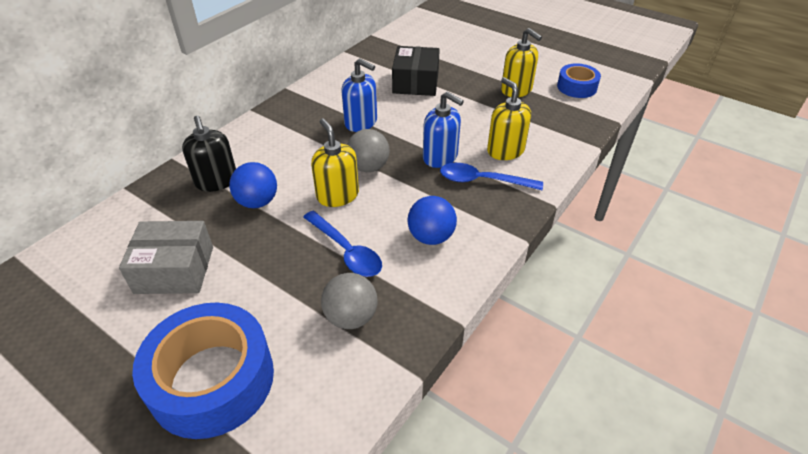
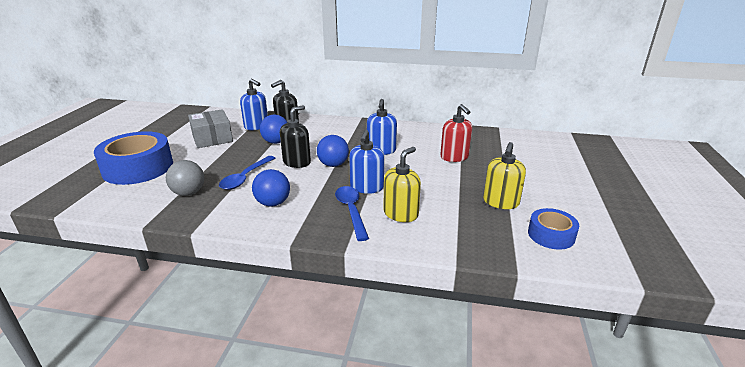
camera: 65 degrees right, 15 degrees down
(178, 211) = (256, 126): none -> blue soap dispenser
(337, 195) = (297, 162): yellow soap dispenser -> black soap dispenser
(368, 167) = (333, 165): grey ball -> blue ball
(415, 82) = (454, 157): black box -> red soap dispenser

